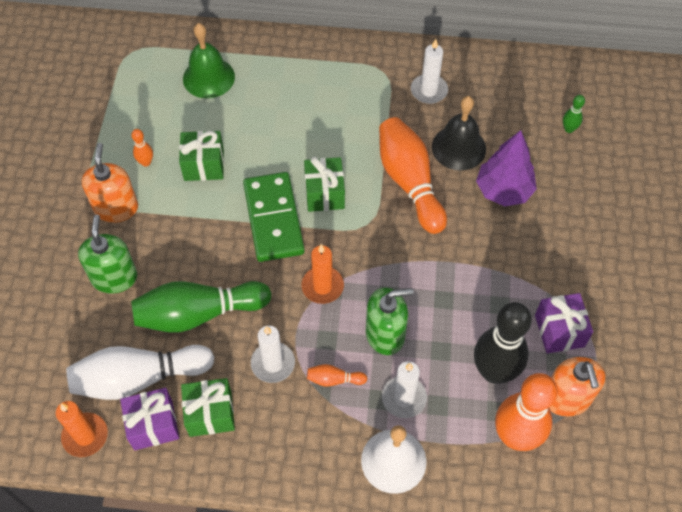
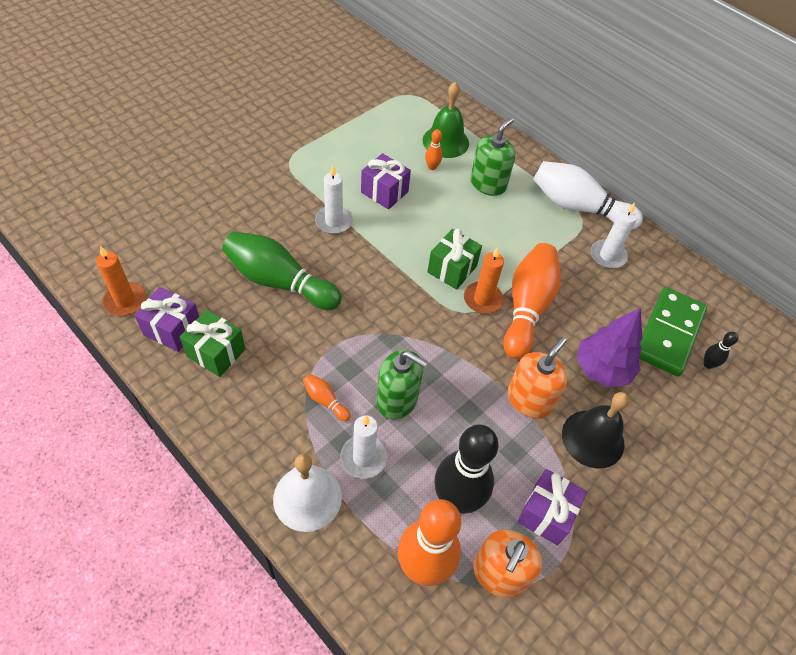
camera: 35 degrees right, 5 degrees down
(114, 277) = (251, 218): green soap dispenser -> green soap dispenser (488, 184)
(116, 208) = (298, 178): orange soap dispenser -> orange soap dispenser (529, 400)
(139, 378) = (197, 292): white bowling pin -> white bowling pin (578, 207)
(146, 162) = (347, 164): orange bowling pin -> orange bowling pin (432, 167)
(204, 165) = (384, 192): green gift -> purple gift
(273, 219) = (396, 259): green domino -> green domino (668, 333)
(273, 363) = (294, 354): white candle -> white candle (333, 222)
(322, 286) = (385, 330): orange candle -> orange candle (482, 299)
(458, 147) = (593, 311): black bell -> black bell (593, 438)
(569, 129) = (708, 364): green bowling pin -> black bowling pin

